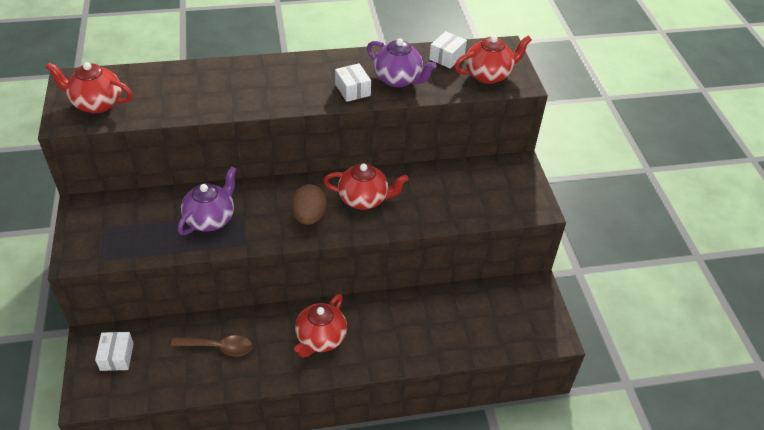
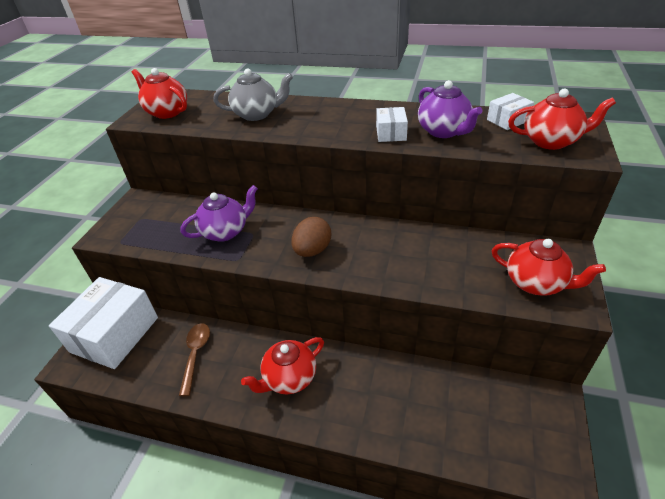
camera: 30 degrees right, 5 degrees down
(117, 356) = (115, 334): white box -> white box, size x2.24
(204, 89) = (257, 114): none -> grey teapot
(218, 347) = (196, 354): brown spoon -> brown spoon turned 120 degrees counterclockwise
(364, 199) = (375, 247): red teapot -> red teapot (536, 283)

